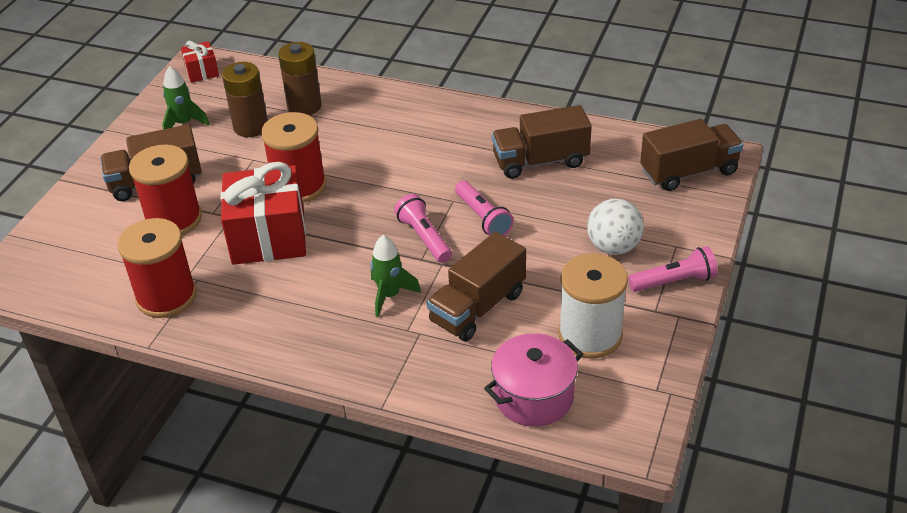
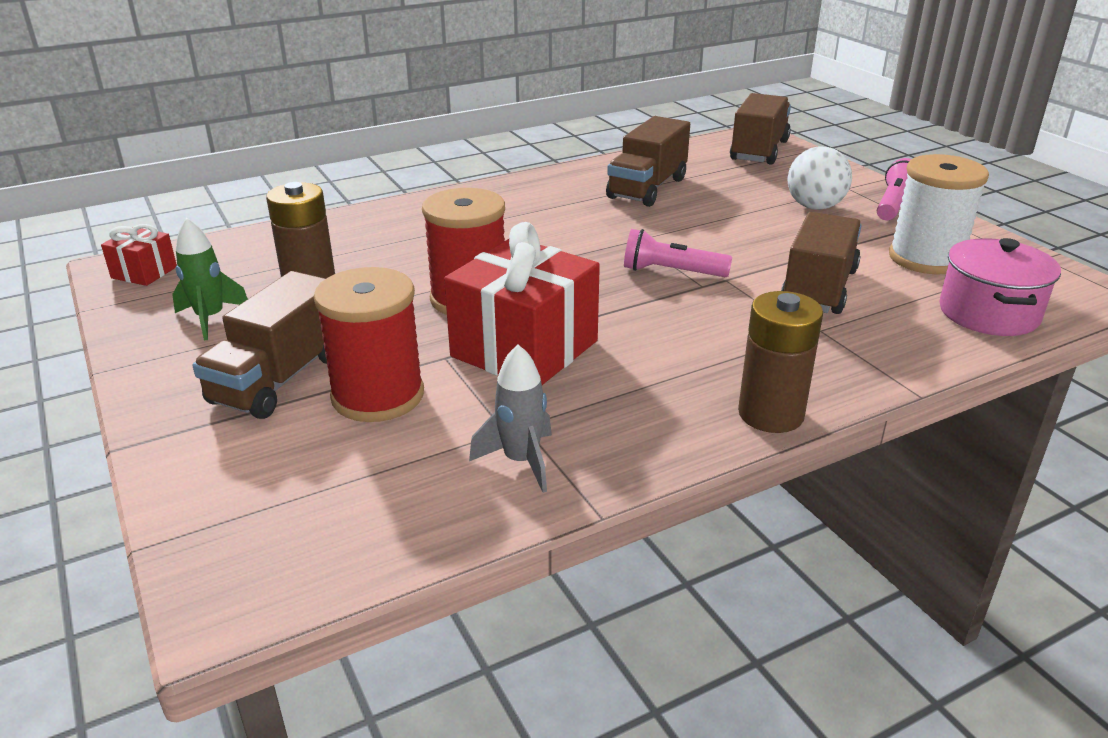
camera: 50 degrees left, 10 degrees down
(166, 297) = (521, 461): red spool -> grey rocket
(304, 106) = (341, 246): brown battery -> brown battery (771, 414)
(390, 295) = (737, 322): green rocket -> none
(478, 307) = (819, 288): brown truck -> brown truck turned 150 degrees counterclockwise
(483, 218) = (686, 237): pink flashlight -> none

